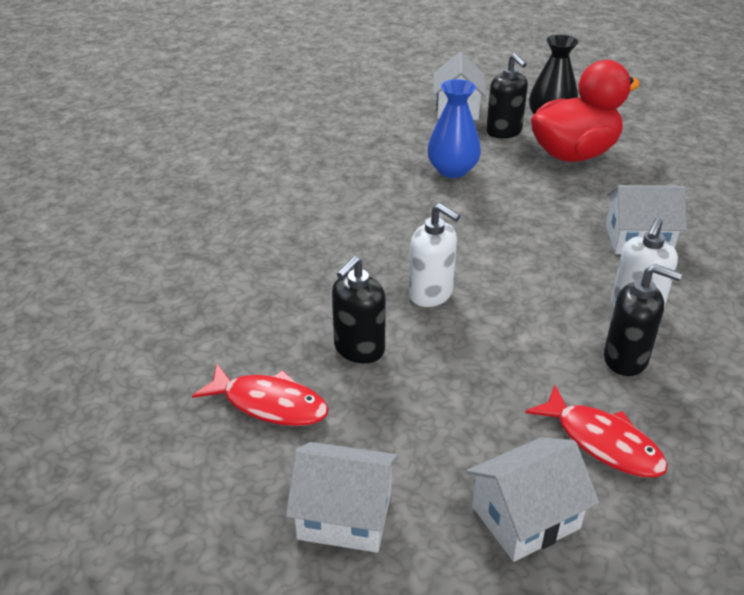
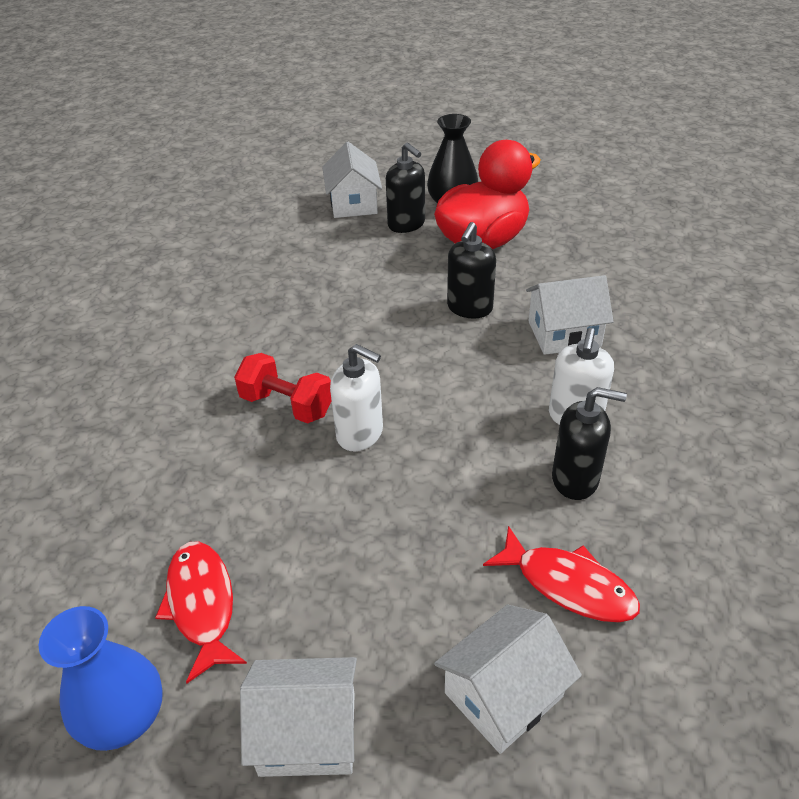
camera: 10 degrees left, 5 degrees up
(269, 404) = (202, 605): red fish -> red fish turned 120 degrees counterclockwise
(359, 349) = (292, 516): black soap dispenser -> black soap dispenser (469, 308)
(369, 262) = (287, 405): none -> red dumbbell
(452, 170) = (359, 278): blue vase -> blue vase (123, 716)

